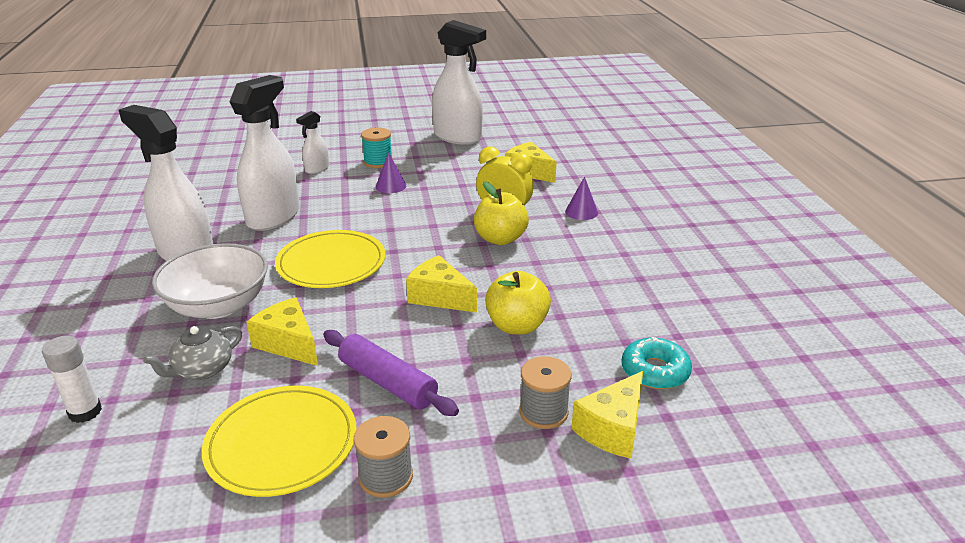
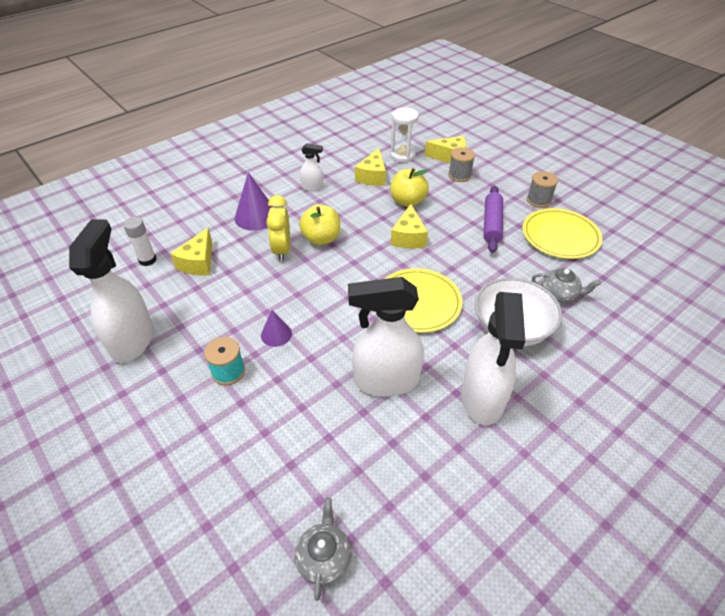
camera: 120 degrees left, 15 degrees up
(85, 412) = (632, 317): white glue stick -> white glue stick (147, 260)
(197, 163) = (324, 557): none -> grey teapot
(288, 343) = (506, 274): yellow cheese -> yellow cheese (372, 176)
(317, 169) = (272, 413): white spray bottle -> white spray bottle (312, 187)
(581, 212) = (256, 216): purple cone -> purple cone, size x1.72
(655, 371) = (402, 155): turquoise donut -> white hourglass

